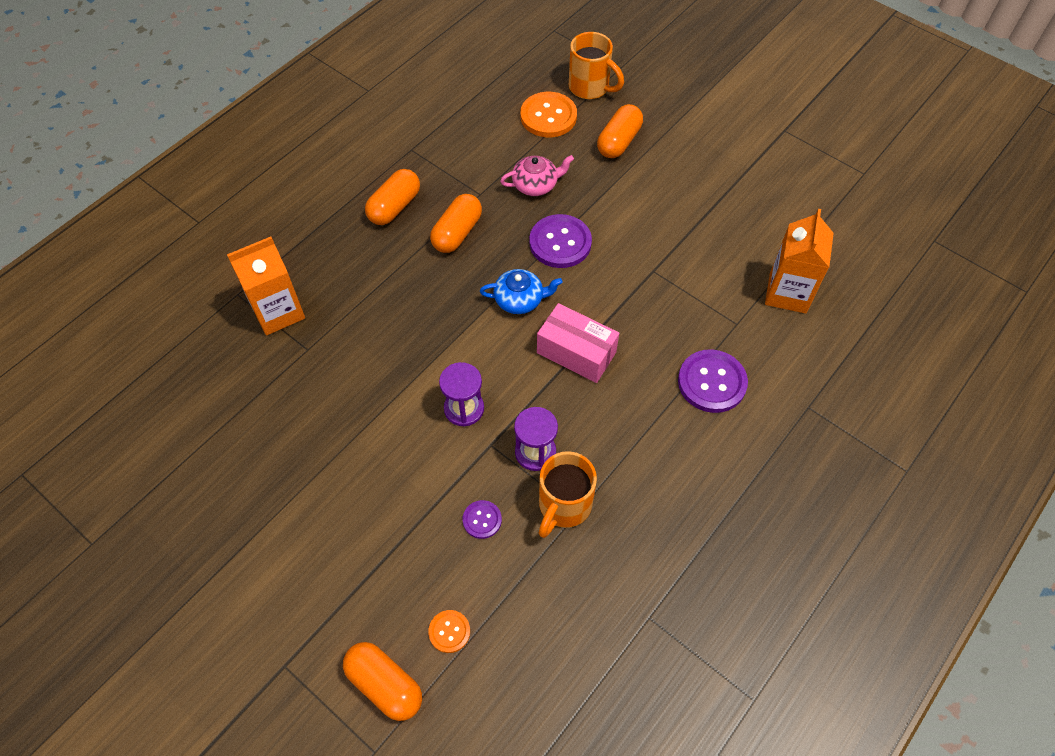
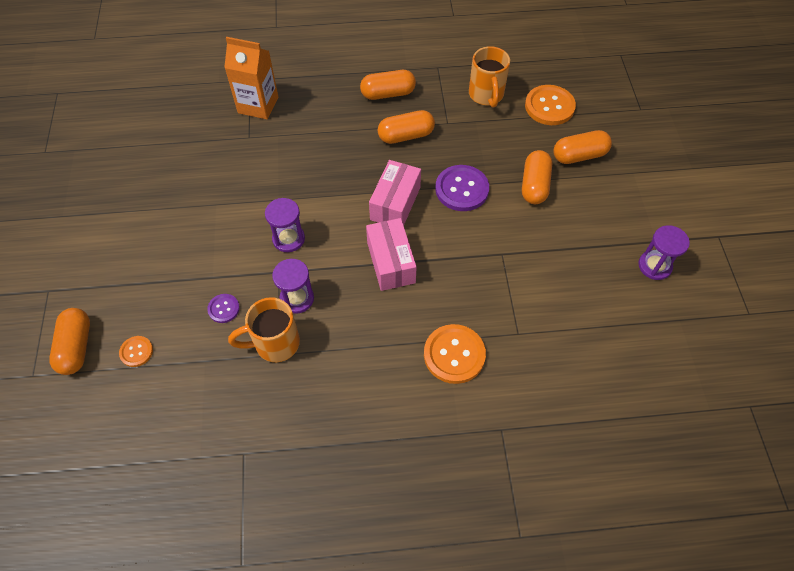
camera: 45 degrees right, 0 degrees up
(520, 299) = (395, 203): blue teapot -> pink box
(536, 185) = (489, 143): pink teapot -> none
(590, 88) = (601, 108): orange mug -> orange mug (486, 95)
(613, 193) = (534, 185): none -> orange capsule
(712, 382) = (454, 355): purple button -> orange button
(769, 188) = (654, 266): none -> purple hourglass
(787, 293) = (580, 344): orange carton -> none

